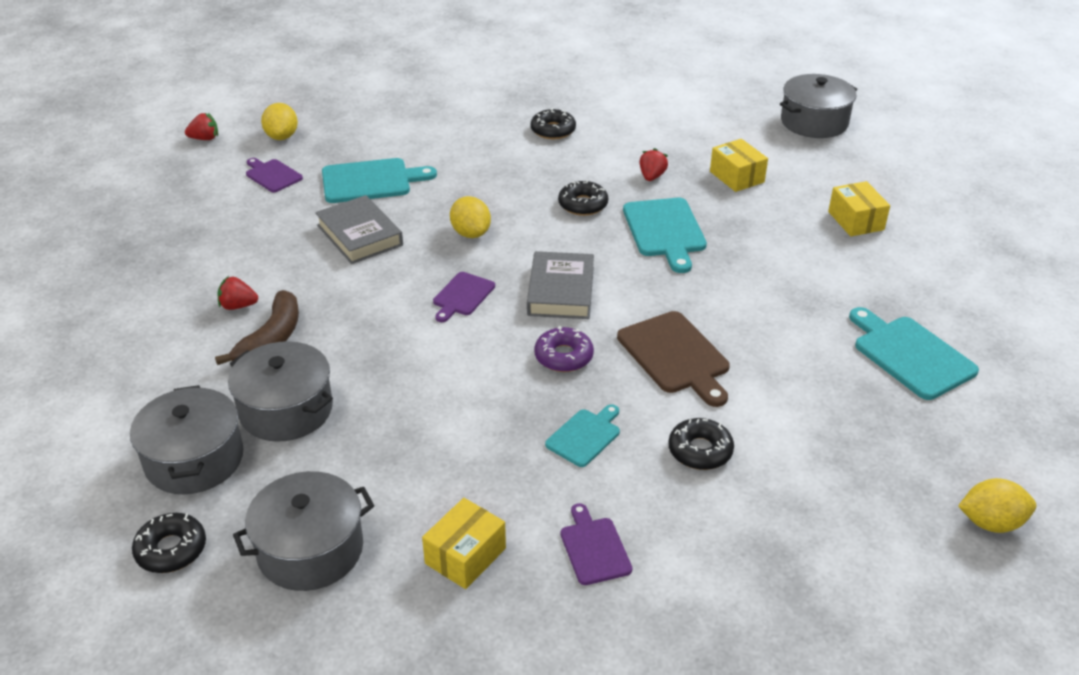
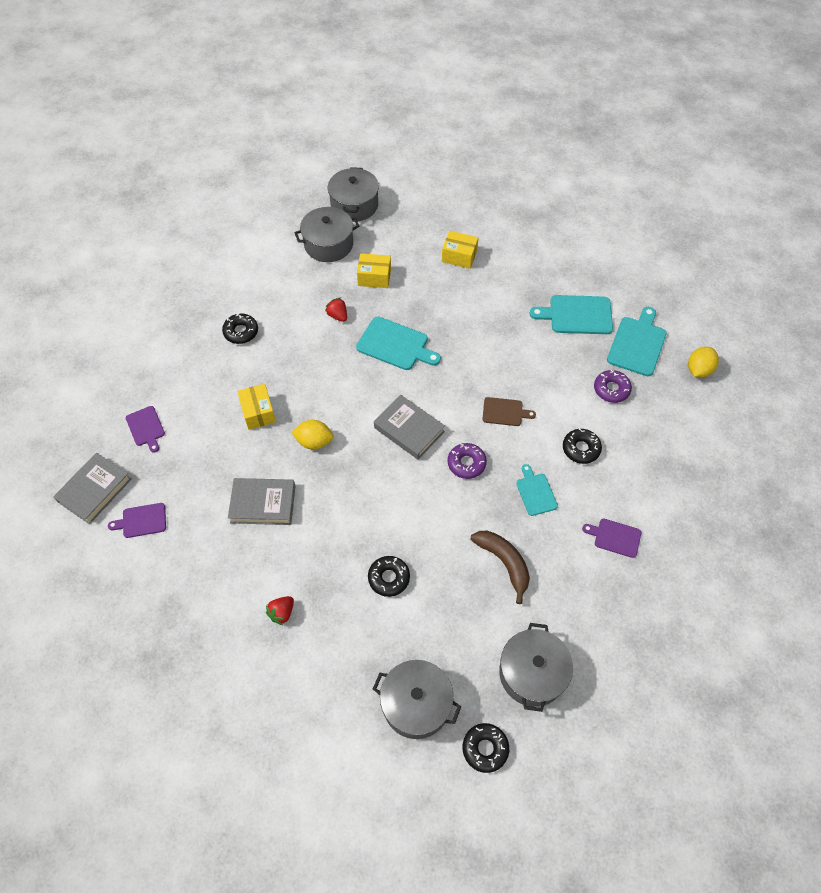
camera: 55 degrees left, 20 degrees up
(205, 138) = (47, 542): red strawberry -> none
(271, 338) = (332, 608): brown banana -> brown banana (504, 563)
(282, 137) = (95, 490): yellow lemon -> grey book
(286, 410) = (407, 631): grey pot -> grey pot (328, 244)
(371, 181) = (205, 465): turquoise cutting board -> turquoise cutting board (637, 344)
(462, 296) = (373, 482): purple cutting board -> purple cutting board (146, 428)
(465, 556) = (584, 599): yellow box -> yellow box (258, 412)
(583, 204) = (335, 367): black donut -> black donut (389, 578)
(675, 356) = (505, 412): brown cutting board -> brown cutting board, size x0.60
(833, 440) = (611, 389): none -> purple donut

